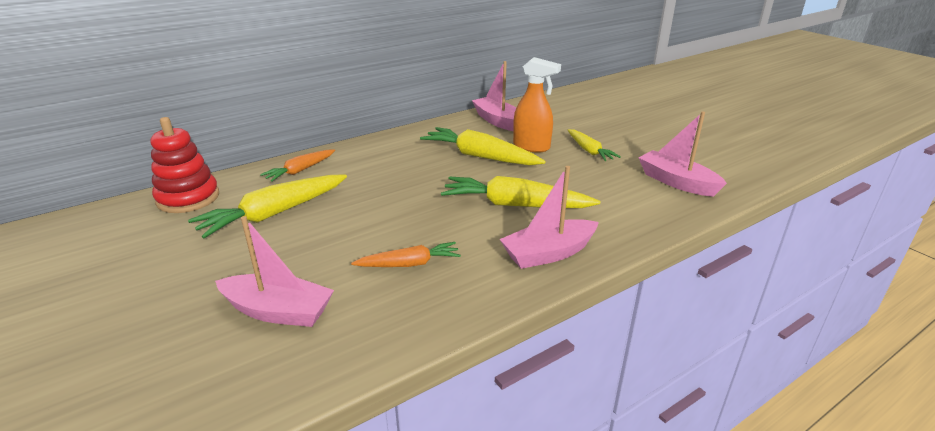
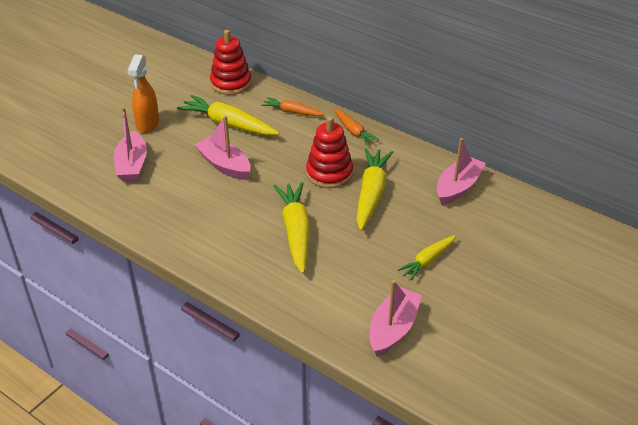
camera: 70 degrees right, 10 degrees up
(409, 264) = (195, 200): orange carrot -> orange carrot (354, 131)
(431, 170) = (329, 173): none -> red stacking toy
(532, 147) = (411, 221): orange spray bottle -> orange spray bottle (147, 124)
(548, 253) = (233, 262): pink boat -> pink boat (224, 165)

